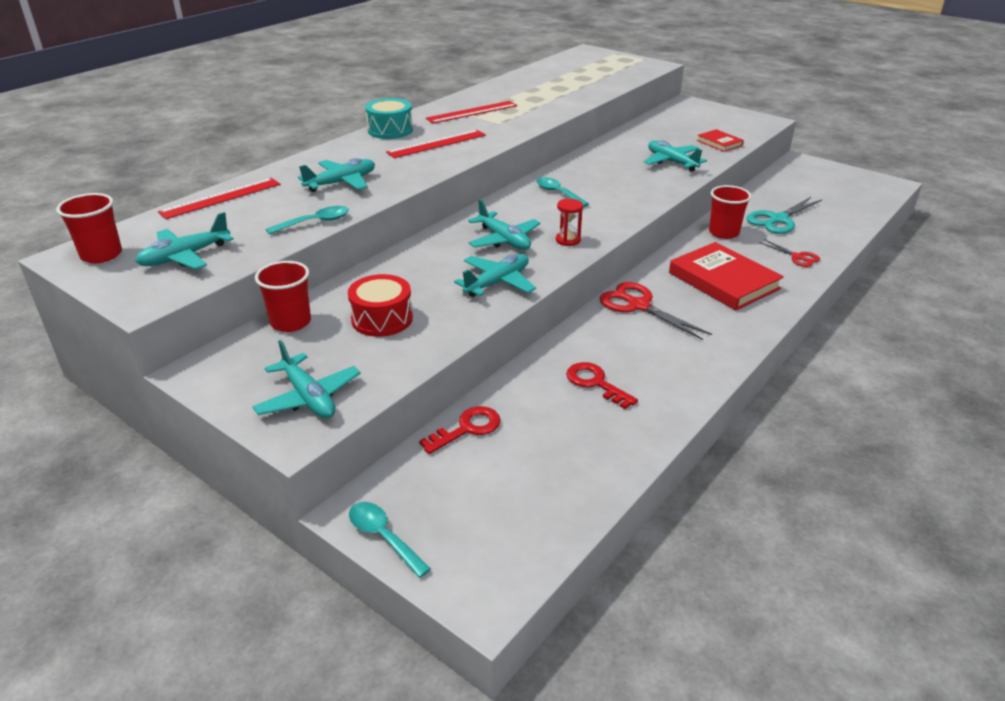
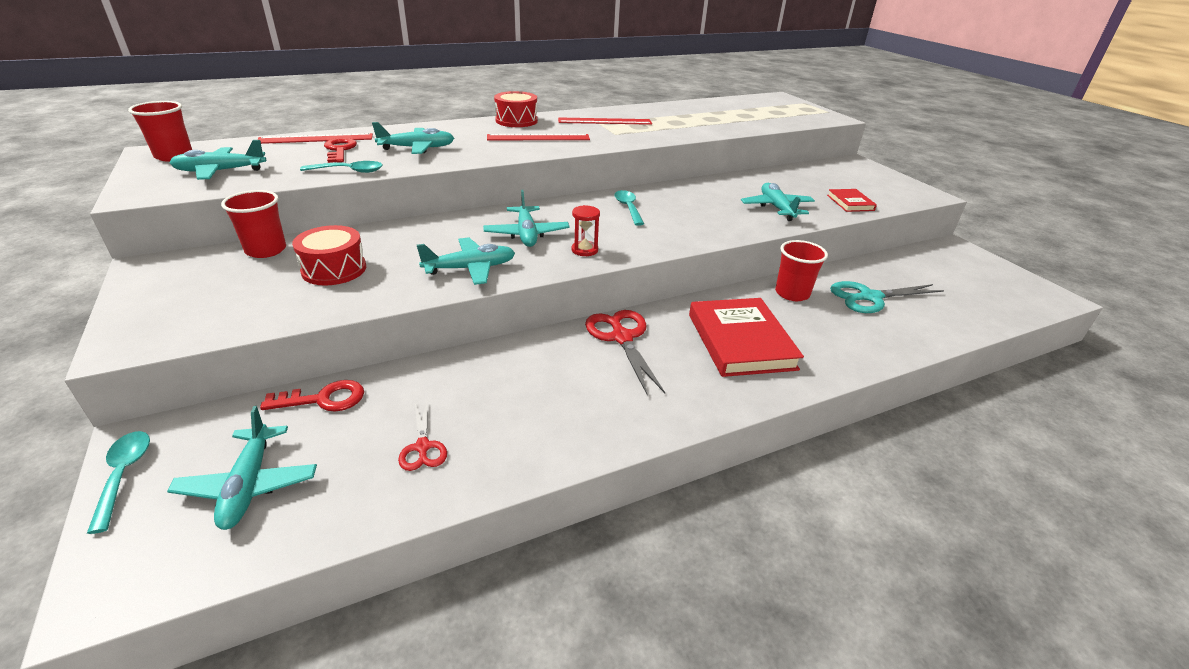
camera: 25 degrees right, 0 degrees up
(308, 397) = (183, 316): turquoise plane -> turquoise plane (249, 485)
(390, 130) = (516, 121): turquoise drum -> red drum
(595, 383) = (490, 400): red key -> red key (340, 150)
(797, 257) = (855, 342): red scissors -> red scissors (422, 447)

